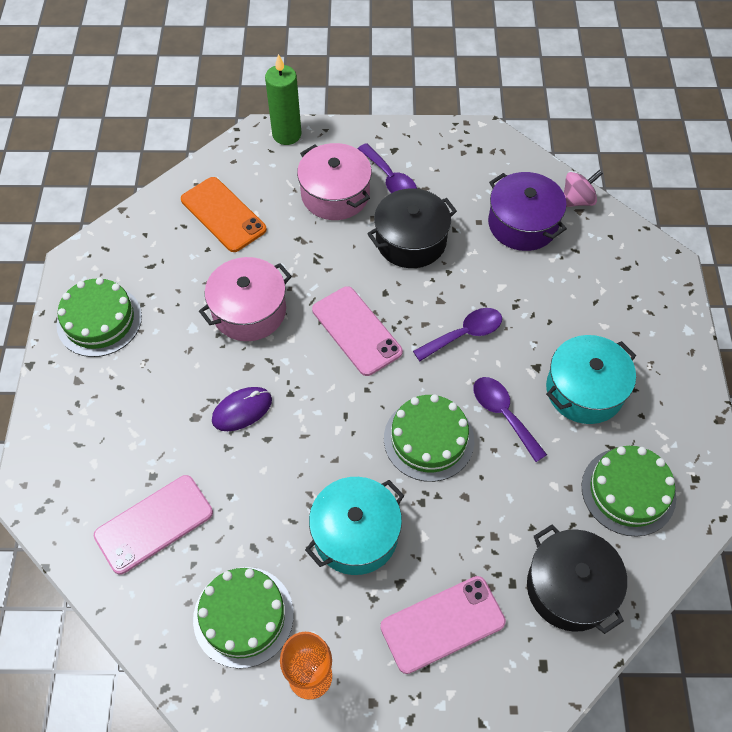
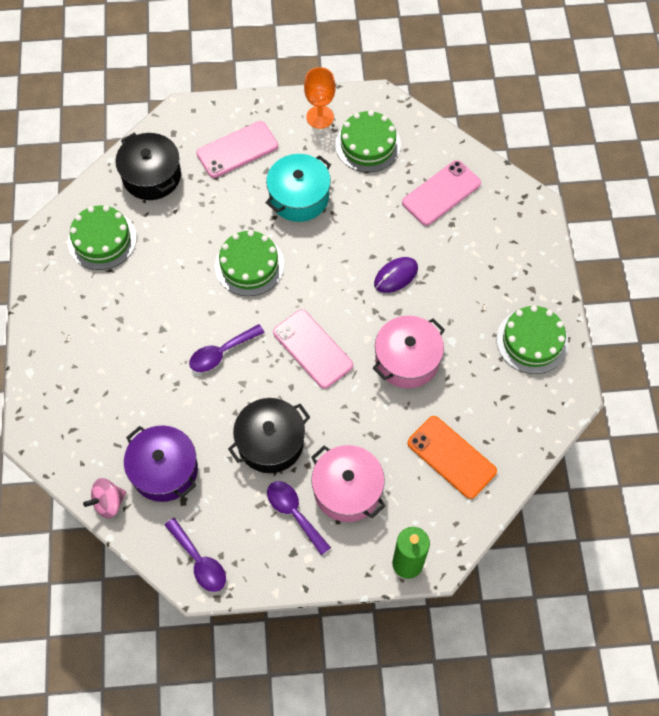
camera: 175 degrees right, 5 degrees up
(503, 414) = (191, 288): purple spoon -> purple spoon (199, 561)
(584, 390) = (125, 313): turquoise pot -> none

